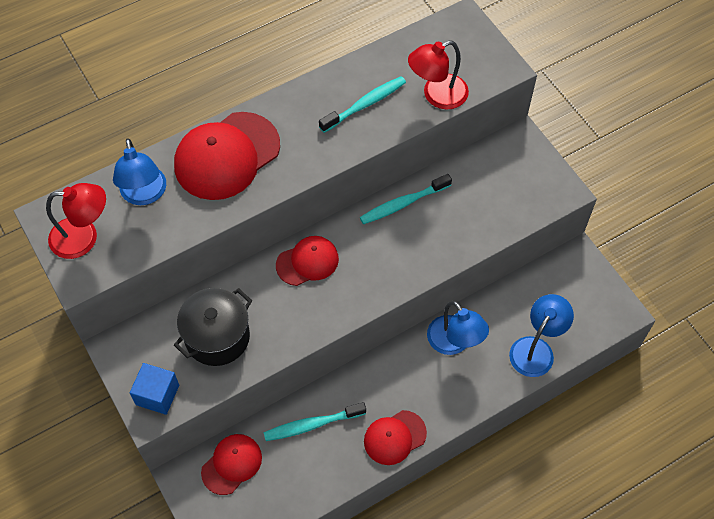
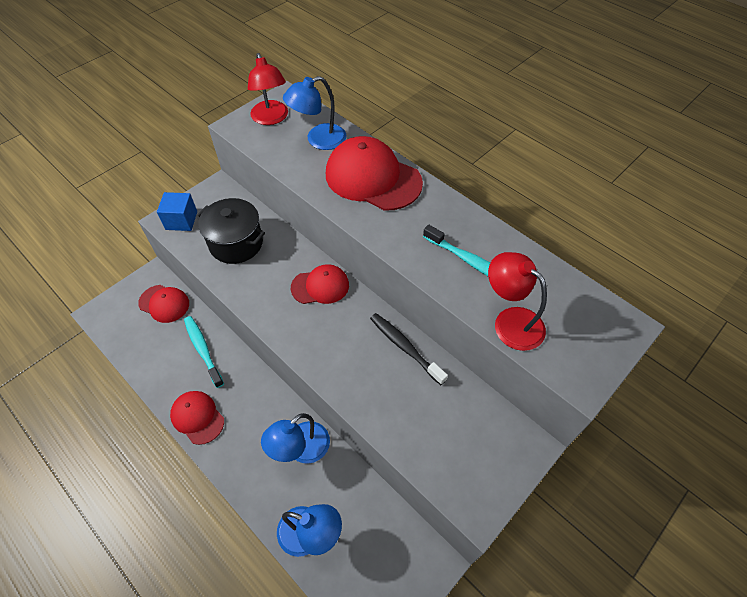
camera: 75 degrees right, 5 degrees down
(307, 262) = (320, 286): red cap -> red cap turned 60 degrees counterclockwise
(403, 204) = (405, 347): turquoise toothbrush -> black toothbrush

